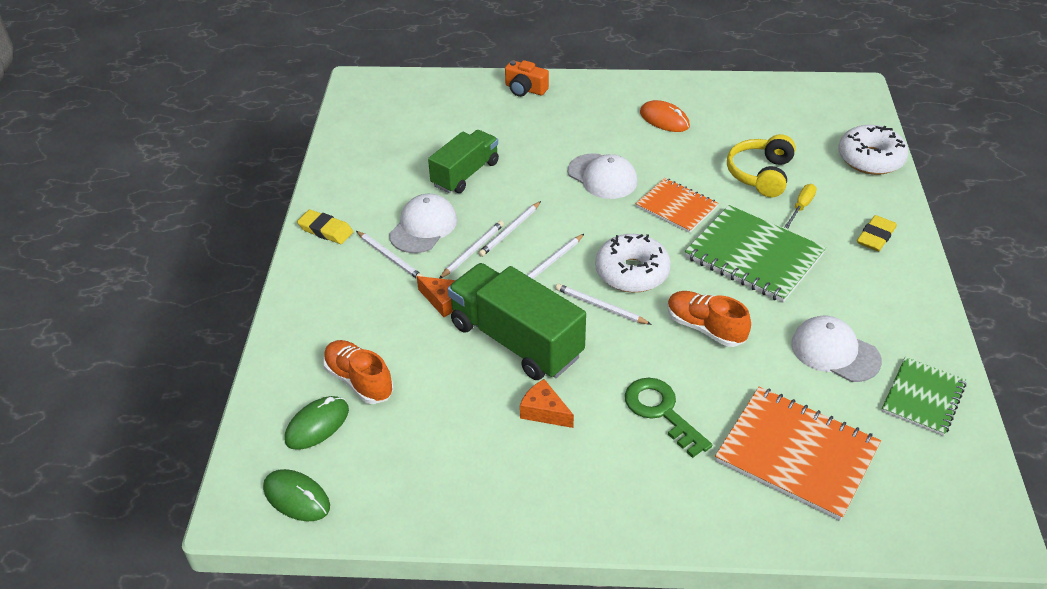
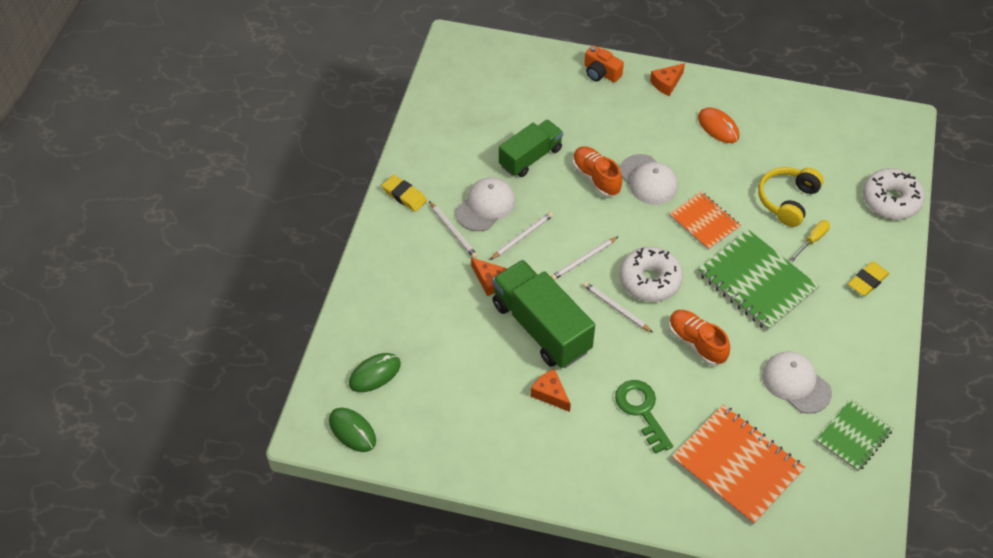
camera: 10 degrees right, 10 degrees up
(359, 381) = (412, 341): orange shoe -> orange shoe (596, 178)
(510, 231) = (557, 222): white pencil -> none
(598, 89) = (666, 83): none -> orange cheese

